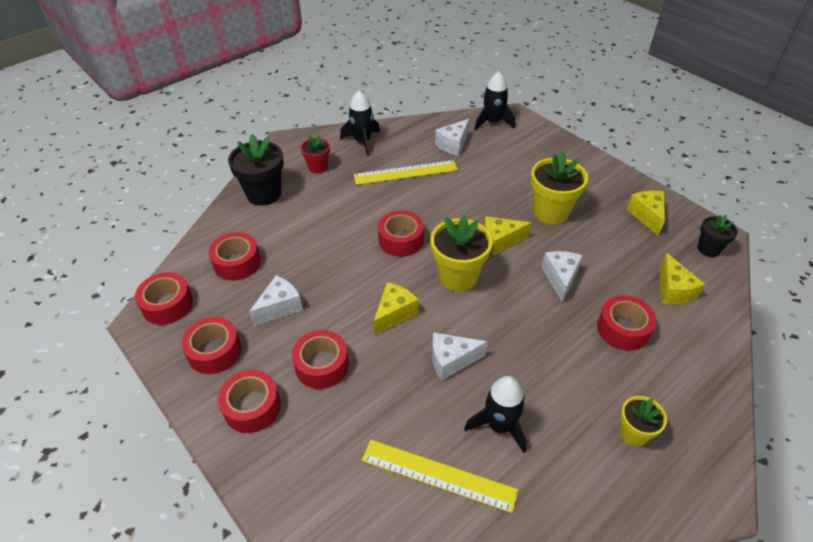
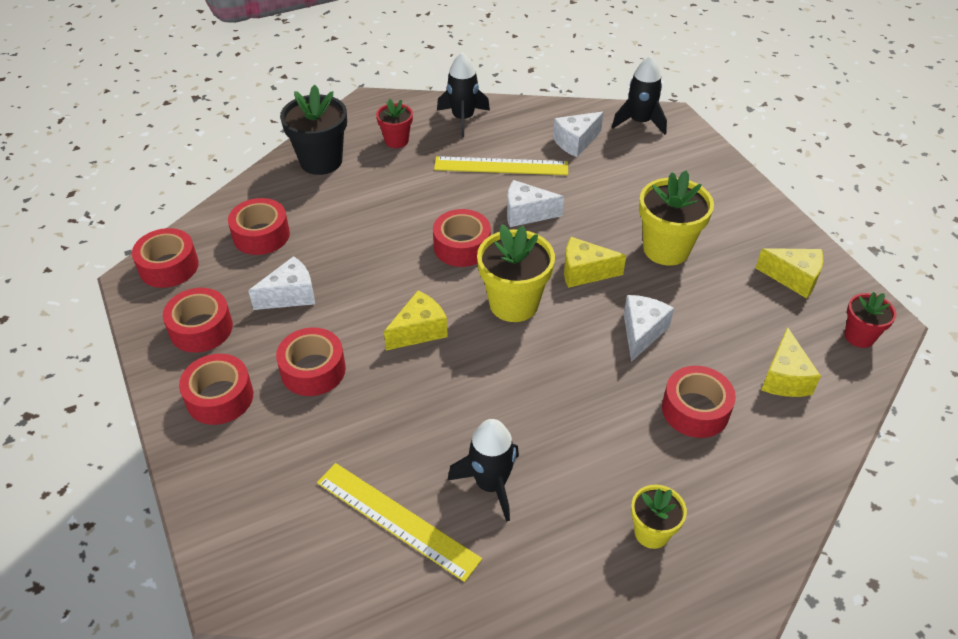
camera: 15 degrees right, 0 degrees up
(451, 361) = (464, 399): white cheese -> white cheese (526, 214)
(647, 216) = (793, 278): yellow cheese -> yellow cheese turned 105 degrees clockwise
(708, 249) = (859, 336): black flower pot -> red flower pot

